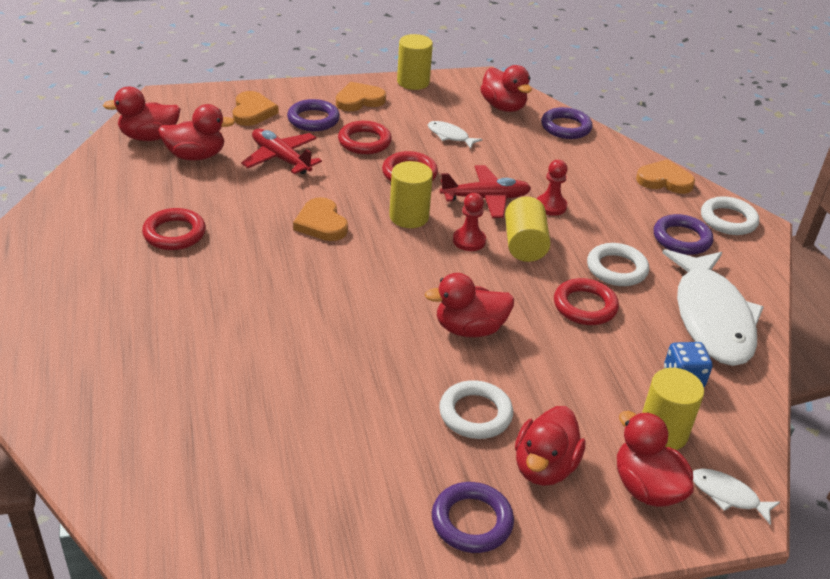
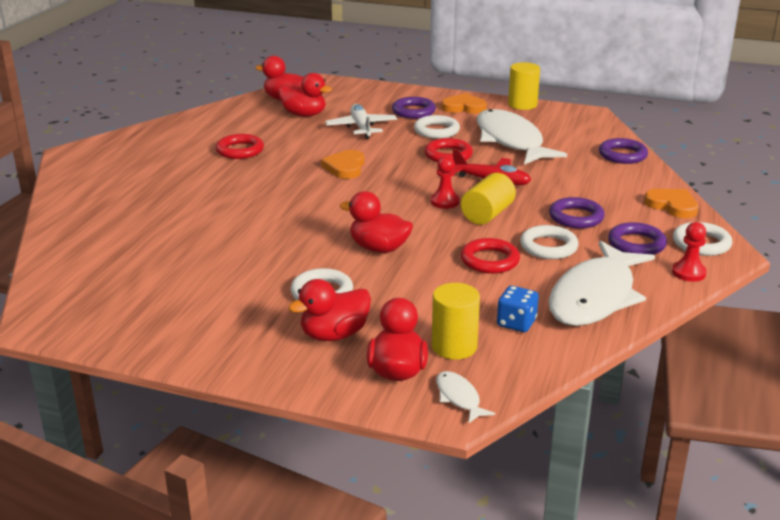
camera: 35 degrees right, 10 degrees down
(252, 112) = (374, 99): orange heart -> none
(280, 158) = (361, 128): red plane -> white plane
(364, 142) = (436, 131): red ring -> white ring
(409, 217) = (415, 178): yellow cylinder -> none
(450, 136) = (511, 141): white fish -> white fish, size x2.42
(471, 521) = (245, 344): purple ring -> purple ring (576, 217)
(503, 107) = (582, 132): red duck -> none
(551, 206) = (542, 198): red pawn -> red pawn (688, 273)

